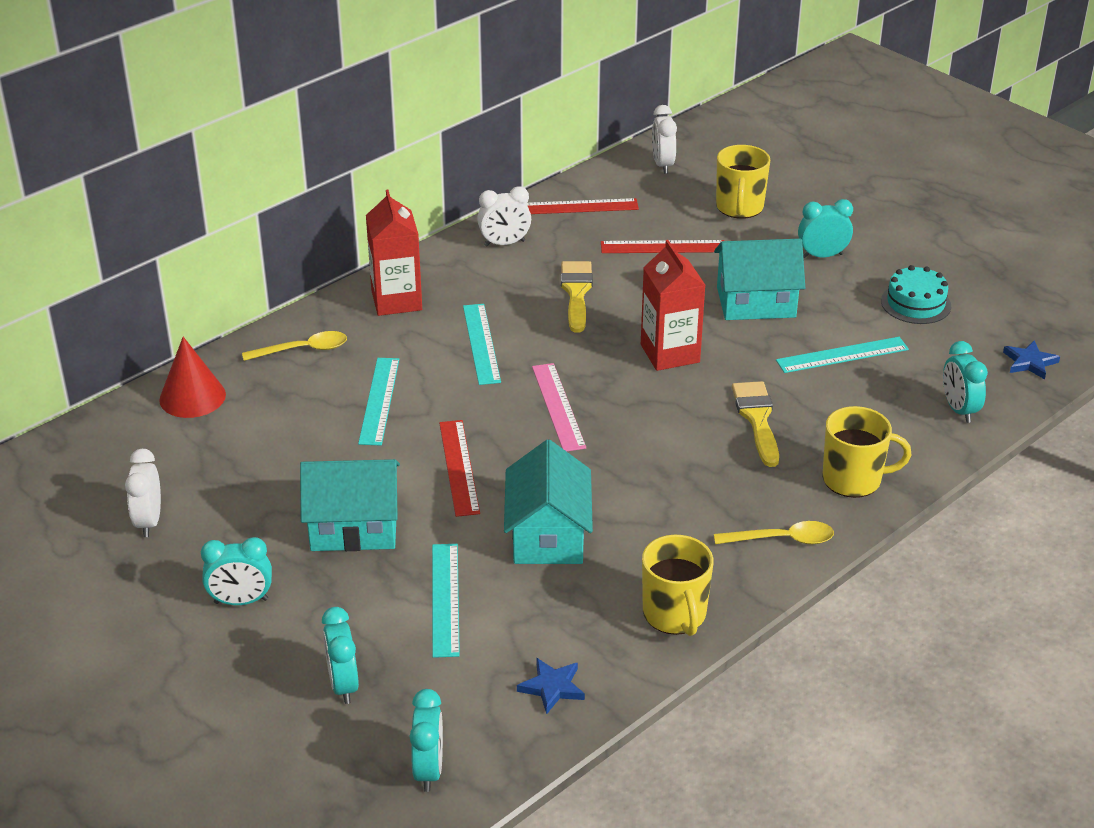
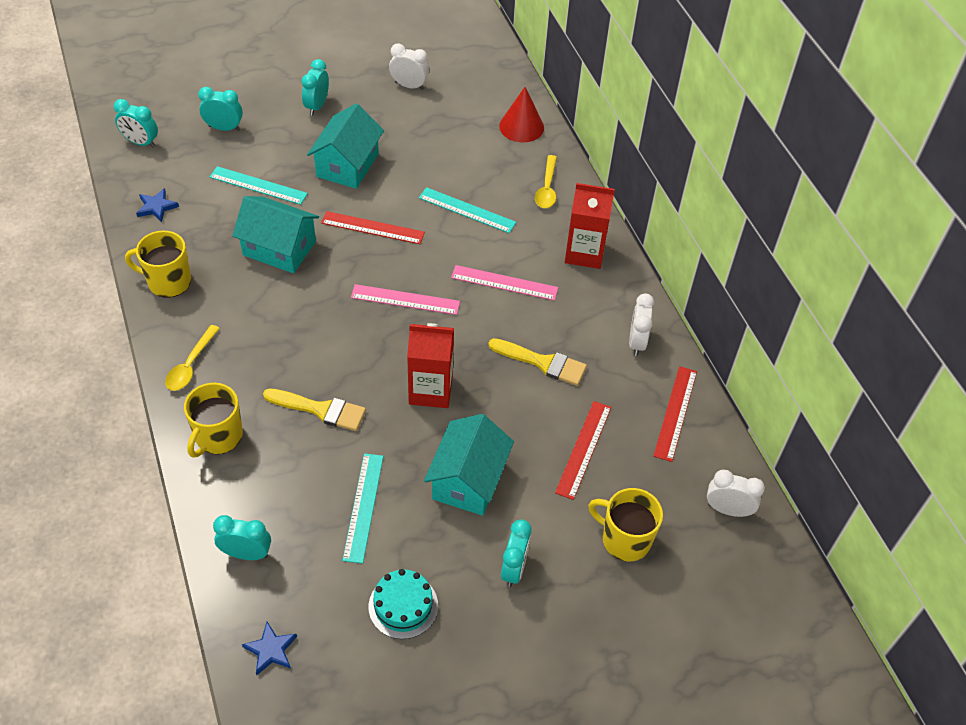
camera: 110 degrees right, 15 degrees up
(481, 343) = (504, 283): turquoise ruler -> pink ruler

